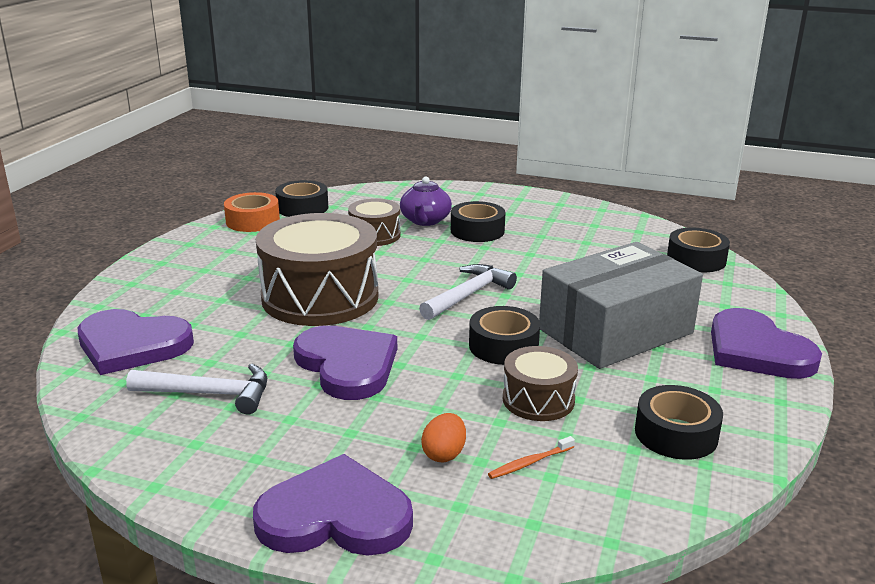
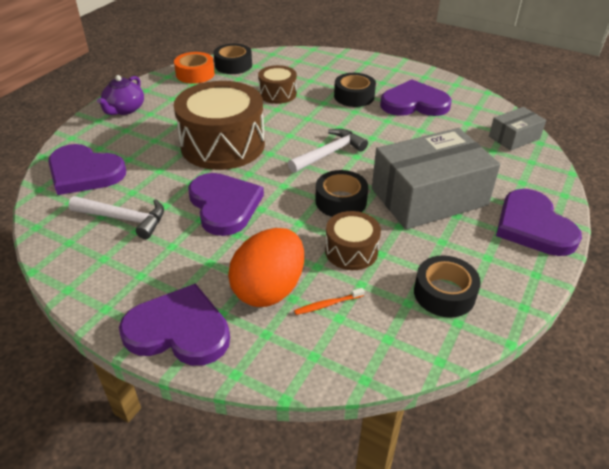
camera: 10 degrees right, 15 degrees up
(425, 220) = (318, 84): purple teapot -> purple teapot (124, 109)
(444, 454) = (269, 289): orange egg -> orange egg, size x2.16
(557, 233) = (414, 103): none -> purple heart
(696, 259) = (514, 137): black tape -> grey box

